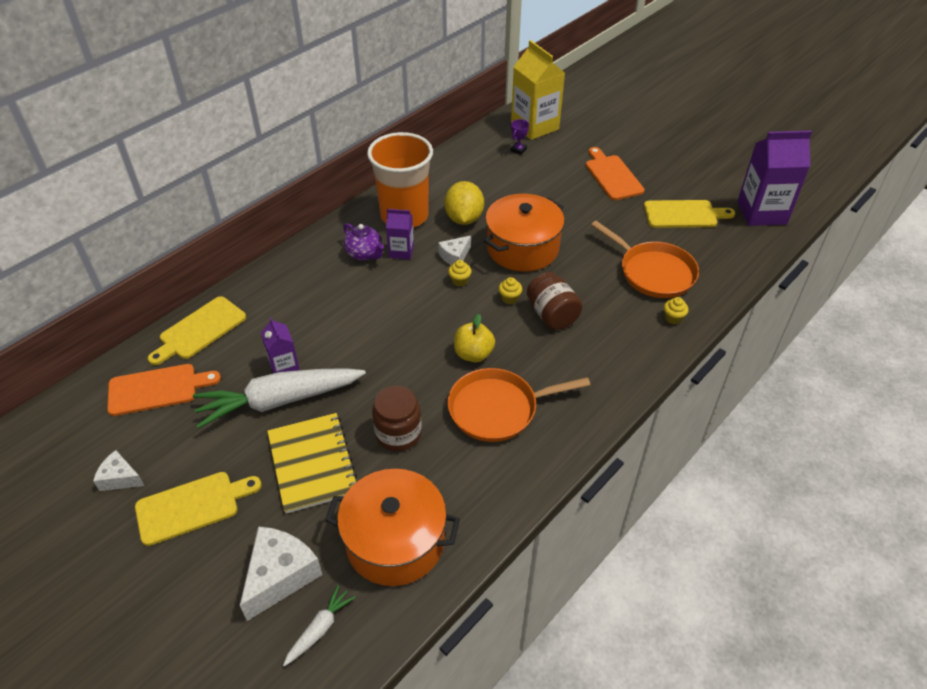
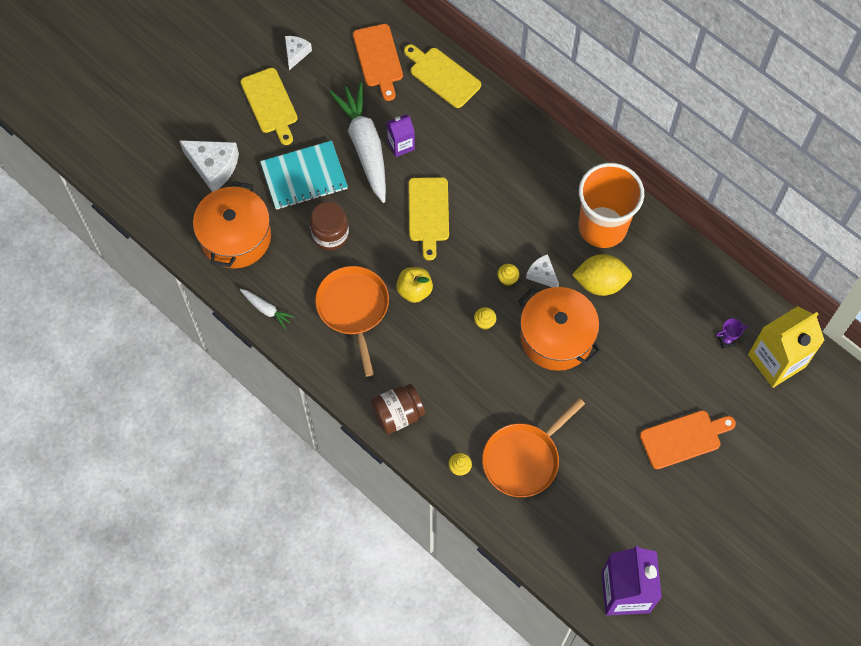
camera: 90 degrees right, 20 degrees up
(312, 463) = (304, 176): yellow notebook -> turquoise notebook
(320, 628) = (174, 195): white carrot -> white carrot (267, 309)
(365, 254) = (543, 195): purple teapot -> none
(401, 251) = (548, 226): purple carton -> none
(518, 150) = (726, 340): purple trophy -> purple trophy turned 45 degrees counterclockwise
(552, 315) = (463, 358): brown jar -> brown jar (398, 414)
(683, 214) = (618, 505): yellow cutting board -> yellow cutting board (428, 213)

